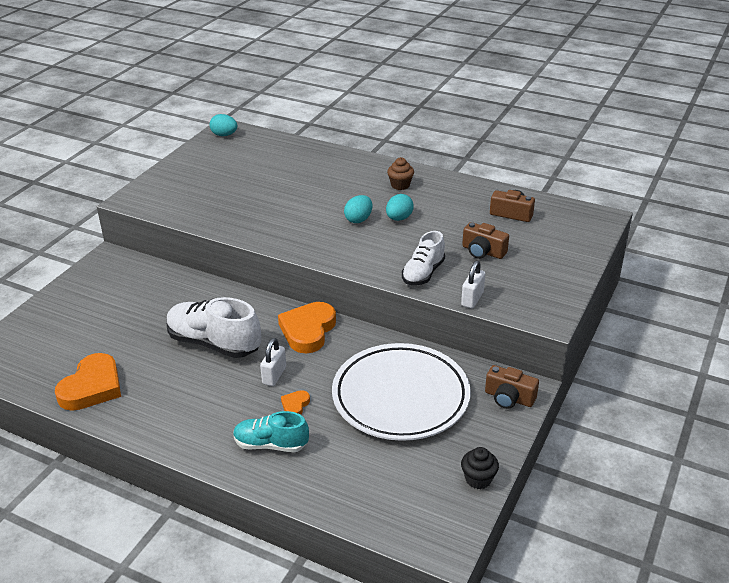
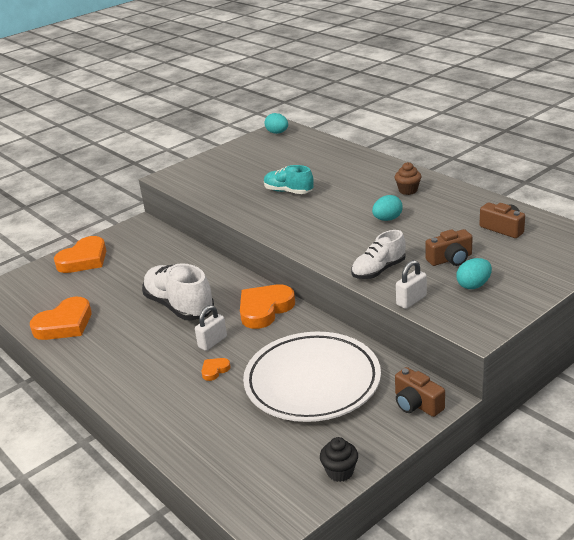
camera: 25 degrees right, 5 degrees down
(66, 308) = (84, 259): none -> orange heart
(271, 444) = (174, 399): turquoise shoe -> turquoise shoe (288, 191)
(358, 219) = (349, 215): turquoise egg -> turquoise egg (473, 285)
(483, 251) = (450, 259): brown camera -> brown camera turned 75 degrees counterclockwise

